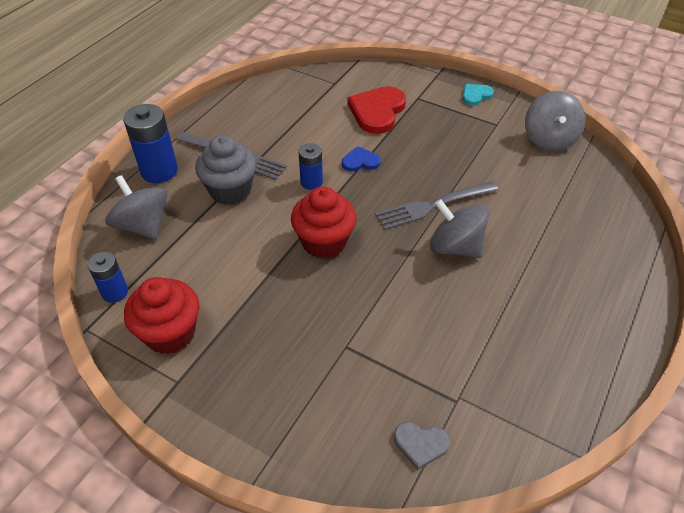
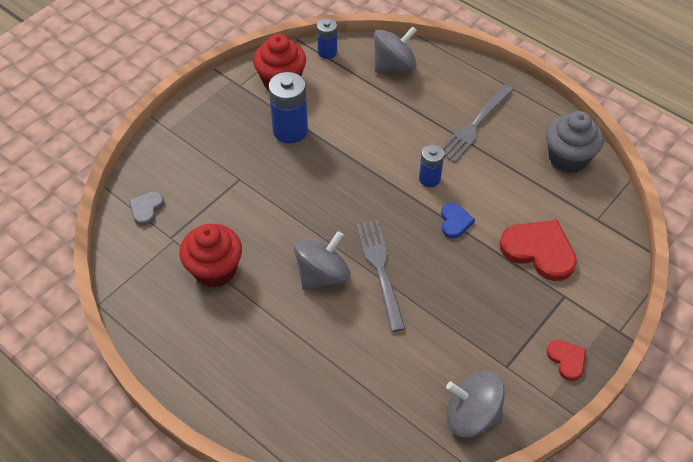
camera: 100 degrees right, 5 degrees up
(159, 171) = (461, 75): blue battery -> blue battery (290, 130)
(230, 190) = (427, 120): grey cupcake -> grey cupcake (568, 158)
(324, 242) = (350, 179): red cupcake -> red cupcake (215, 270)
(475, 95) = (567, 360): turquoise heart -> red heart

